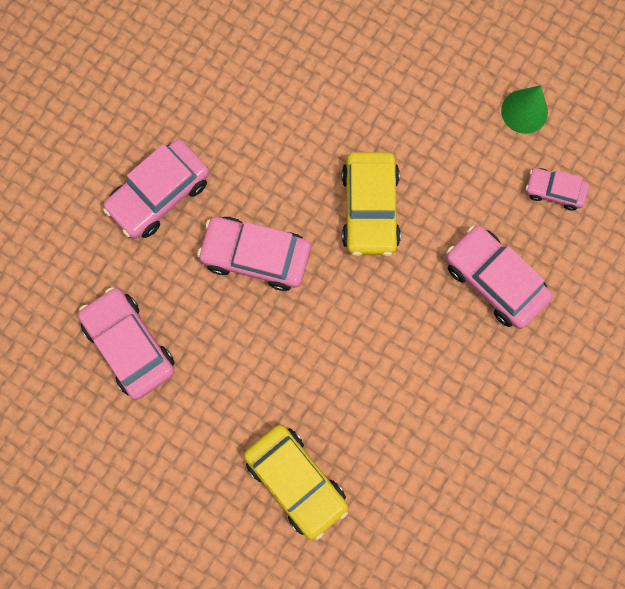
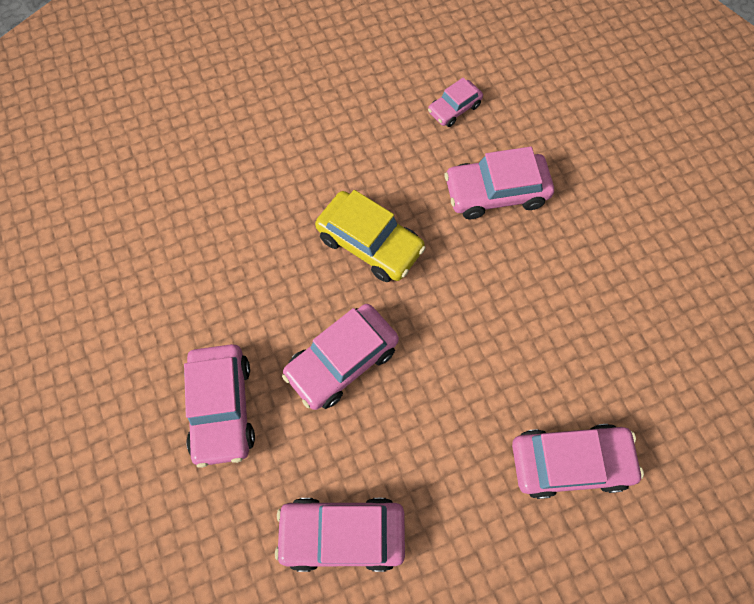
camera: 55 degrees left, 10 degrees down
(296, 480) = (569, 462): yellow car -> pink car
(524, 111) = (376, 88): green cone -> none

